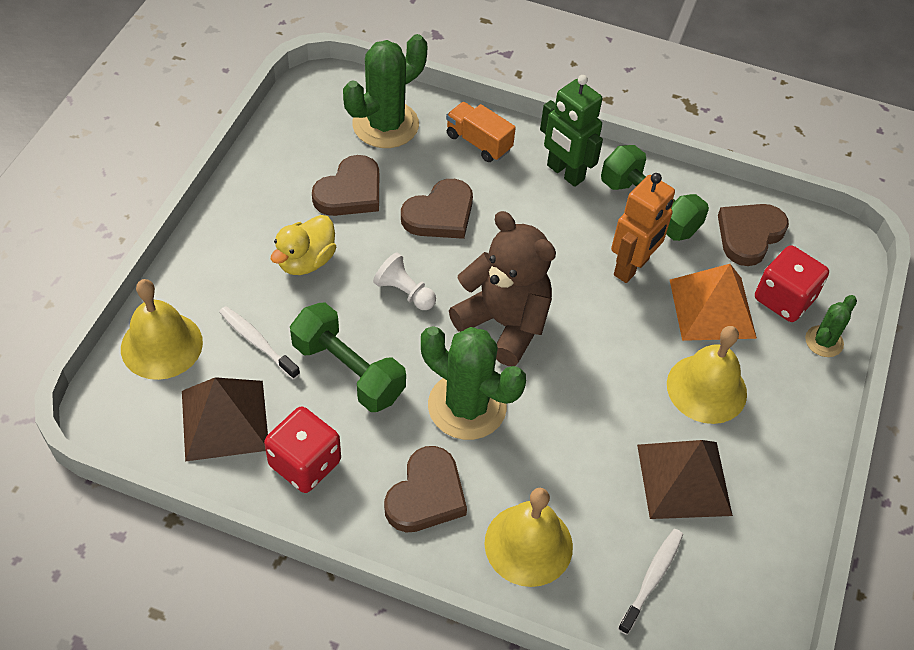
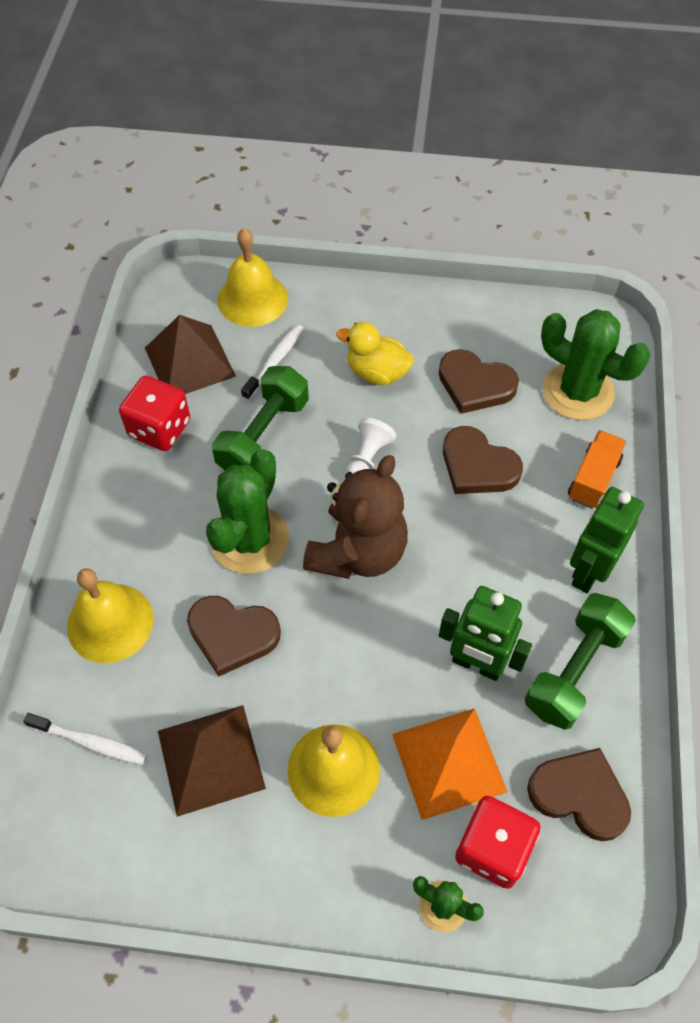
camera: 80 degrees right, 5 degrees up
(426, 494) = (147, 527): brown heart -> brown heart (232, 635)
(631, 267) = (477, 664): orange robot -> green robot

